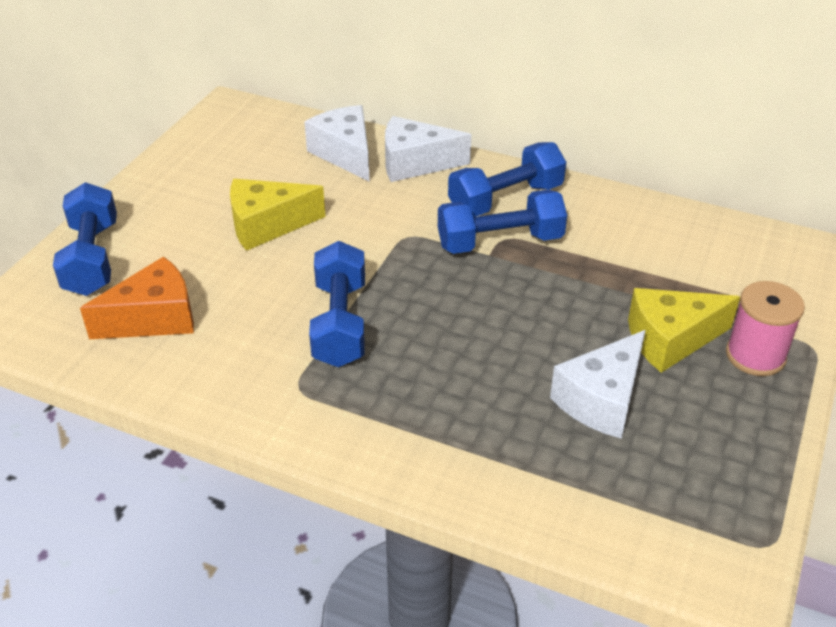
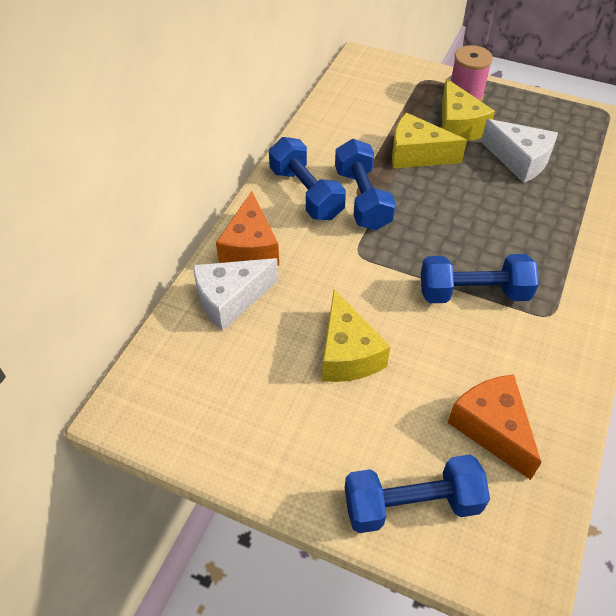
camera: 90 degrees left, 10 degrees up
(415, 163) = (250, 248): white cheese -> orange cheese
(595, 293) = (416, 154): none -> yellow cheese

